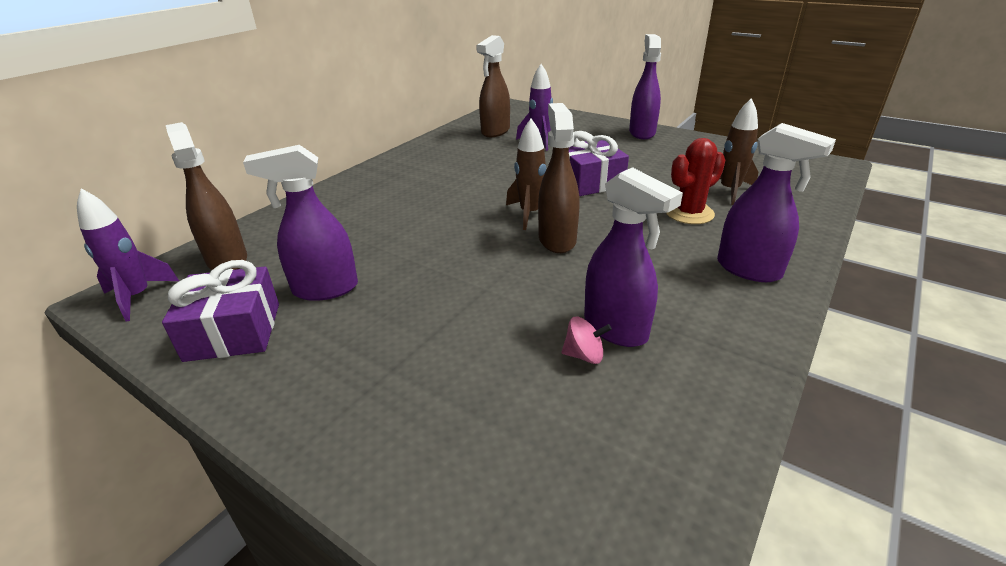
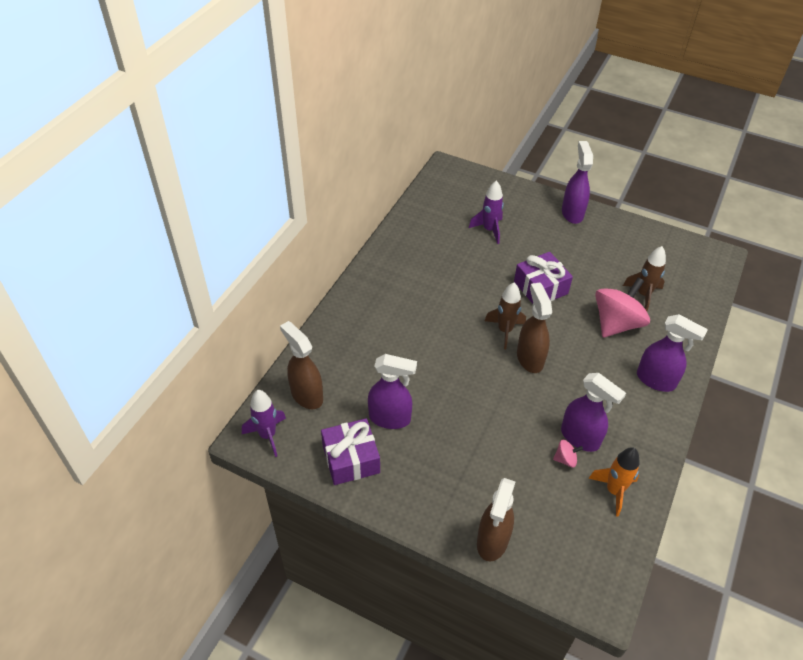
camera: 10 degrees left, 15 degrees up
(325, 289) = (390, 418): purple spray bottle -> purple spray bottle turned 150 degrees counterclockwise
(495, 131) = (447, 215): brown spray bottle -> brown spray bottle (492, 541)
(667, 408) = (614, 491): none -> orange rocket
(689, 213) = (616, 323): red cactus -> pink spinning top

